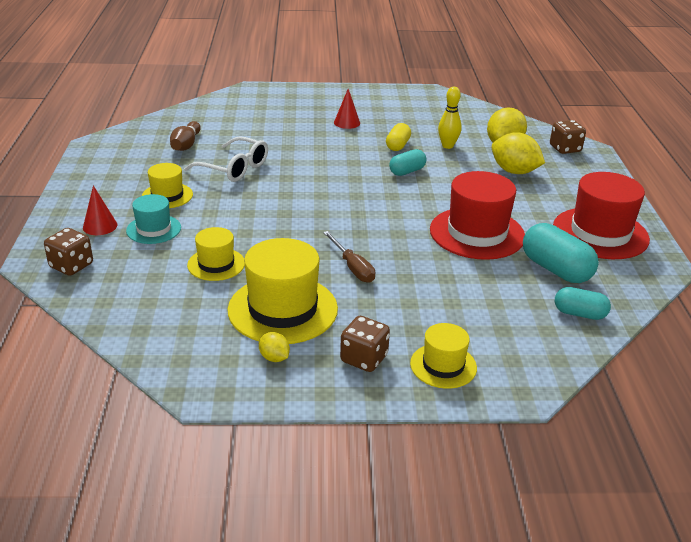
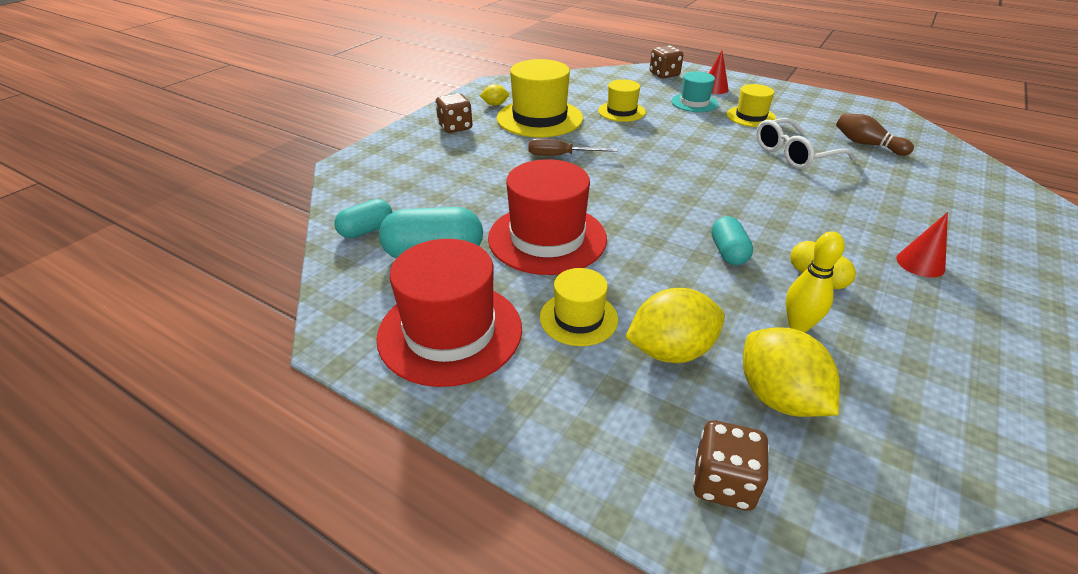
camera: 125 degrees right, 5 degrees up
(443, 365) = (409, 148): yellow hat -> yellow hat (578, 318)

